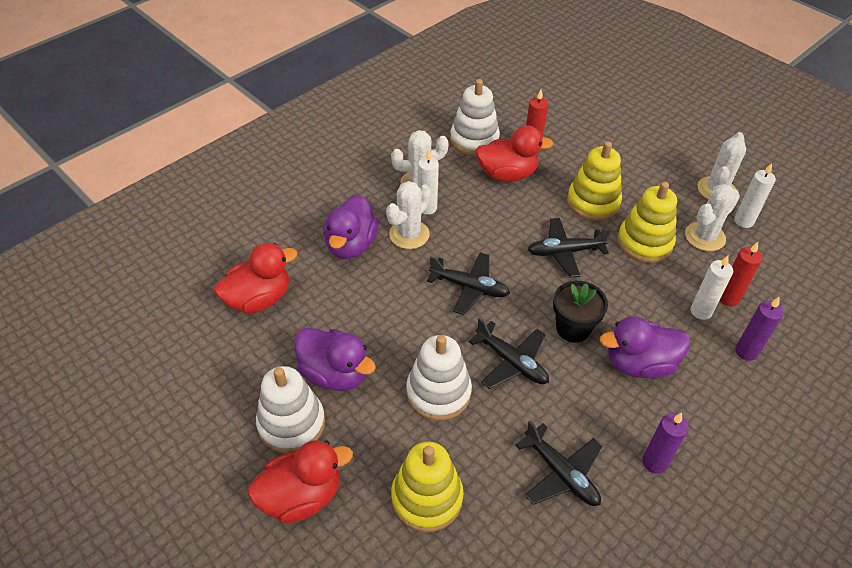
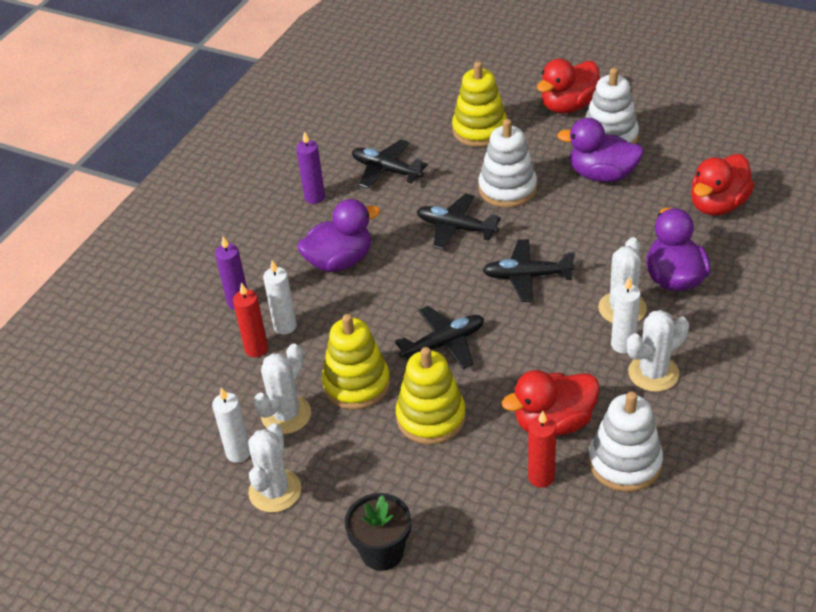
camera: 165 degrees right, 5 degrees down
(573, 328) = (410, 271): black flower pot -> black flower pot (382, 552)

